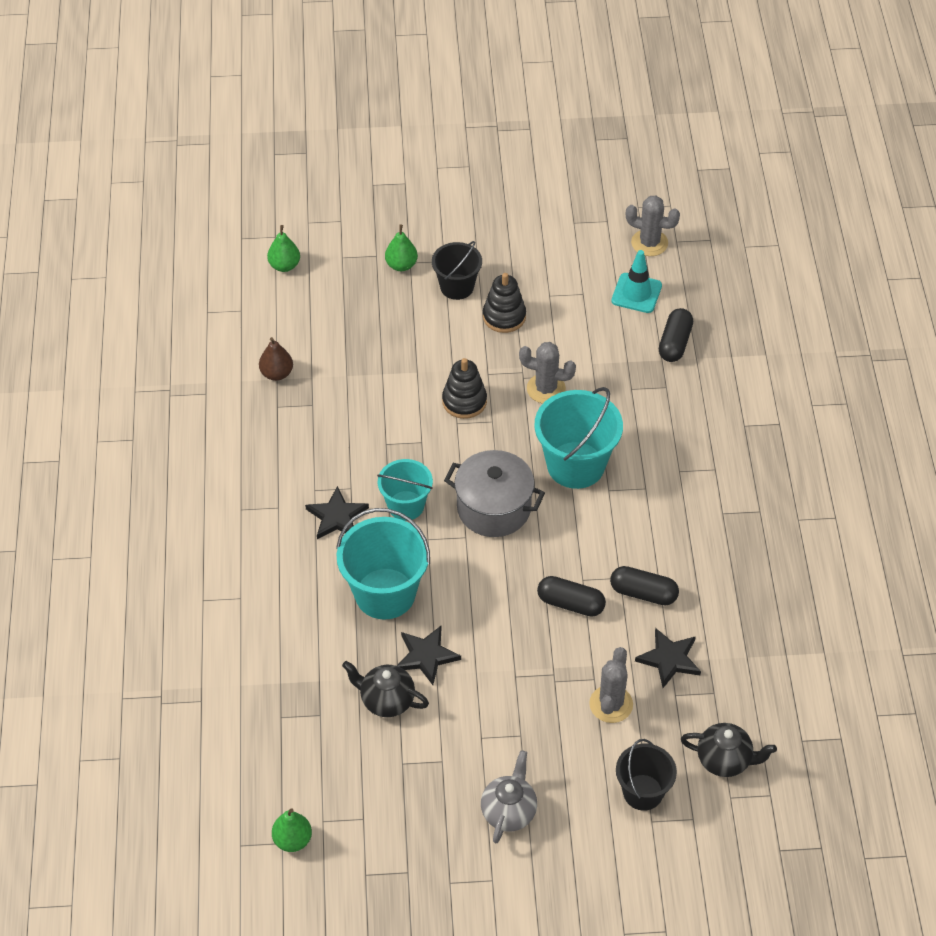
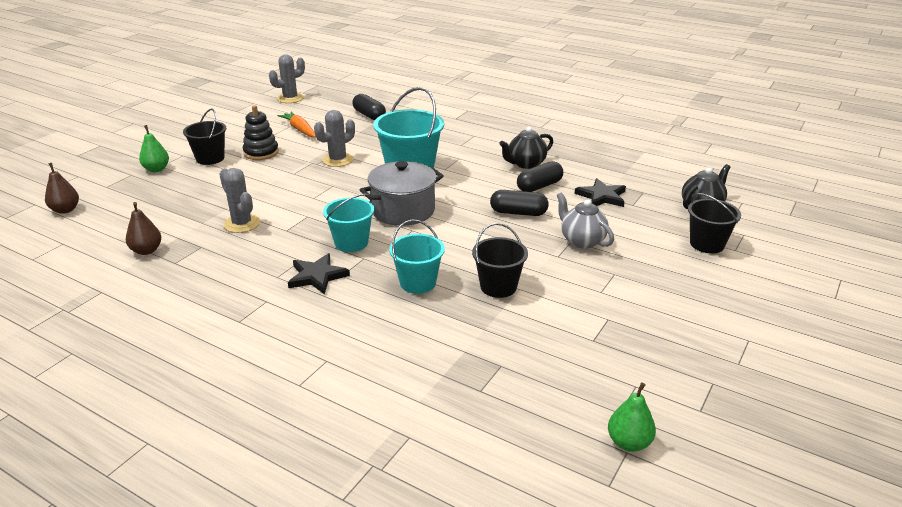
camera: 55 degrees left, 20 degrees down
(284, 265) = (65, 210): green pear -> brown pear
(385, 594) = (418, 283): turquoise bucket -> turquoise bucket, size x0.62
(386, 700) = (522, 323): black teapot -> black teapot (526, 164)
(426, 656) = (498, 287): black star -> black bucket
(464, 401) = (301, 189): black stacking toy -> none
(509, 812) = (684, 306): grey teapot -> grey teapot (582, 241)
(570, 603) = (518, 213): black capsule -> black capsule turned 45 degrees clockwise
(582, 309) = (300, 130): none -> orange carrot
(611, 704) = (619, 229): grey cactus -> grey cactus (242, 224)
(636, 293) = (317, 113): turquoise traffic cone -> none

